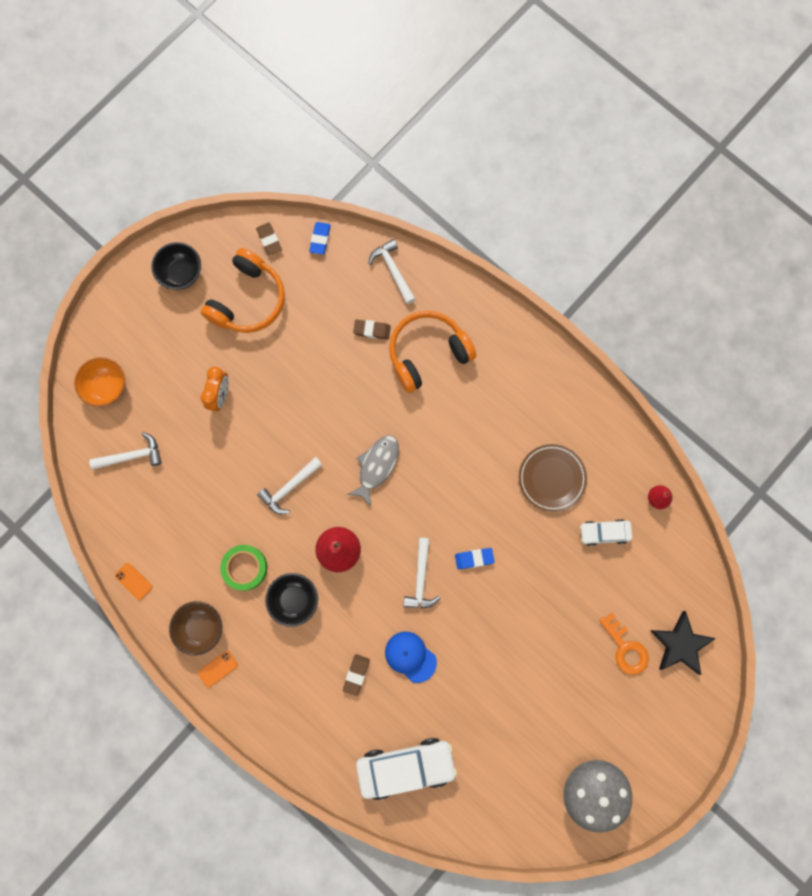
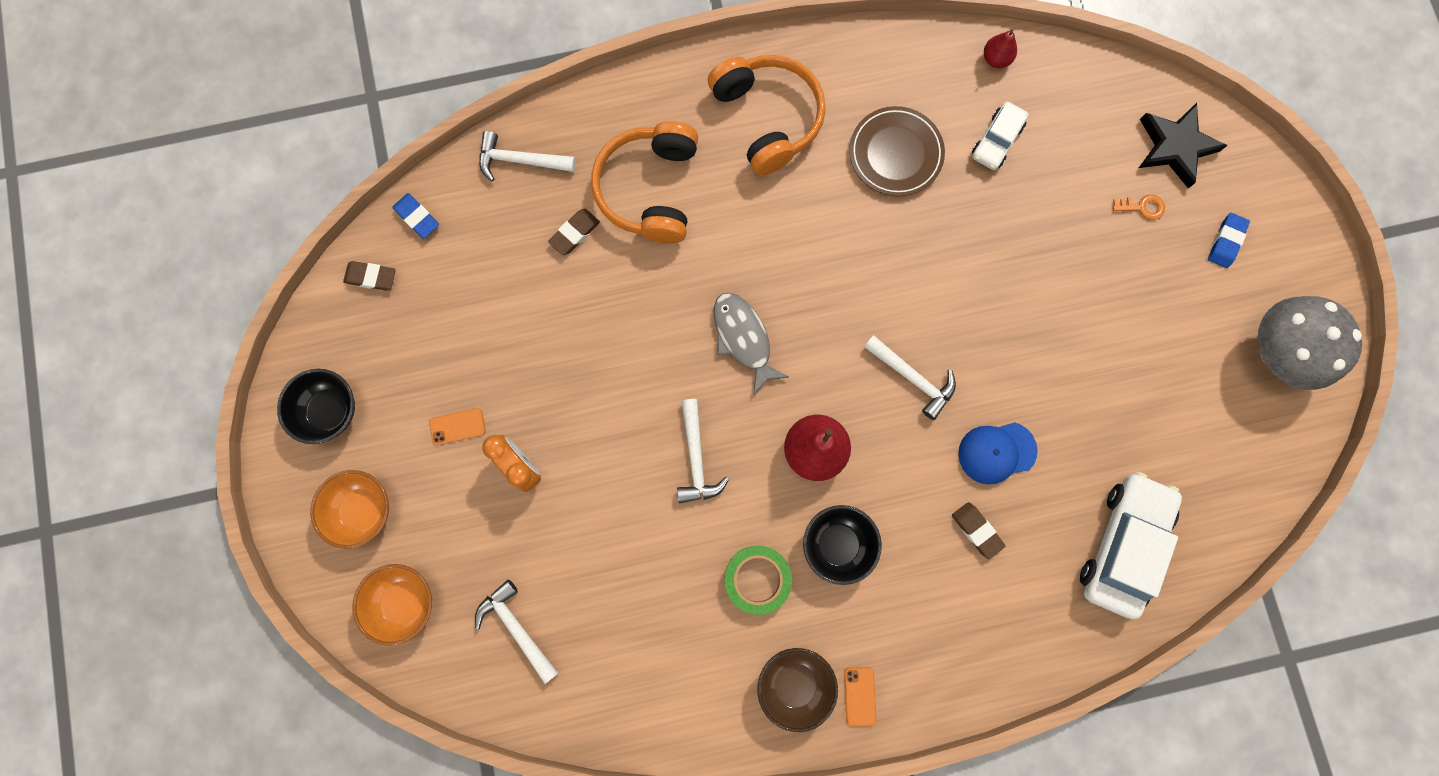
camera: 55 degrees left, 0 degrees up
(132, 456) = (517, 628): white hammer -> white hammer turned 60 degrees counterclockwise
(133, 581) = (678, 732): orange phone -> orange phone (457, 426)
(140, 330) = (363, 510): none -> orange bowl
(248, 300) = (426, 352): orange headphones -> orange headphones (767, 118)
(474, 558) = (929, 302): blue eraser -> blue eraser (1226, 242)
(625, 648) = (1142, 207): orange key -> orange key, size x0.59

